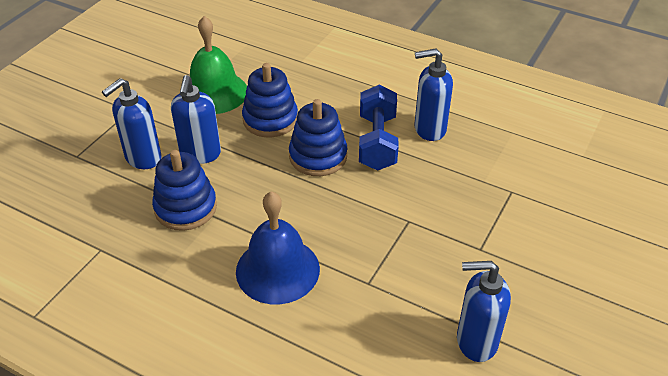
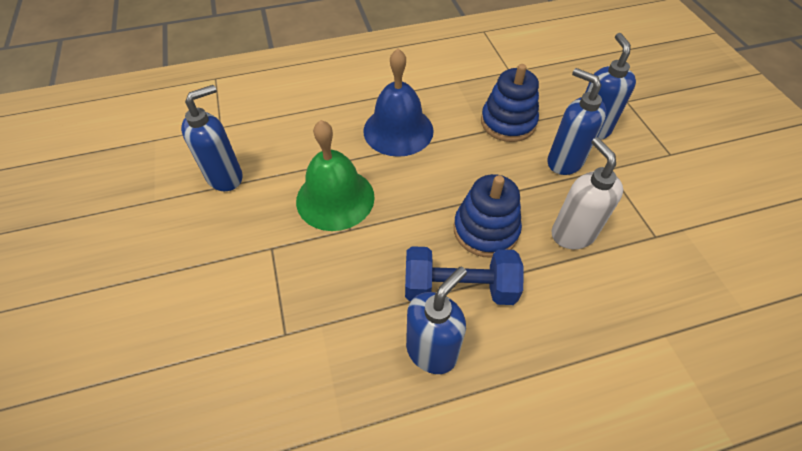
camera: 135 degrees right, 10 degrees up
(214, 92) = (655, 222): green bell -> green bell (335, 198)
(270, 119) = (572, 234): blue stacking toy -> white soap dispenser
(377, 142) = (459, 288): blue dumbbell -> blue dumbbell turned 45 degrees counterclockwise

